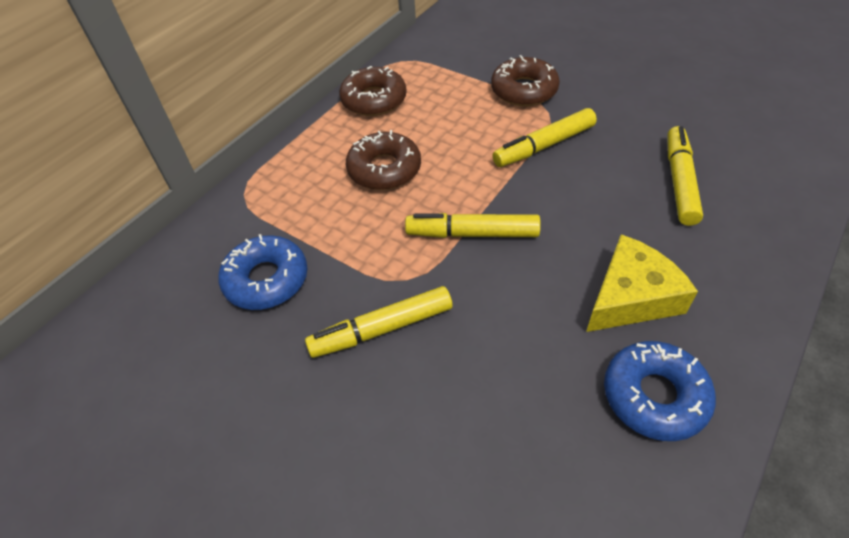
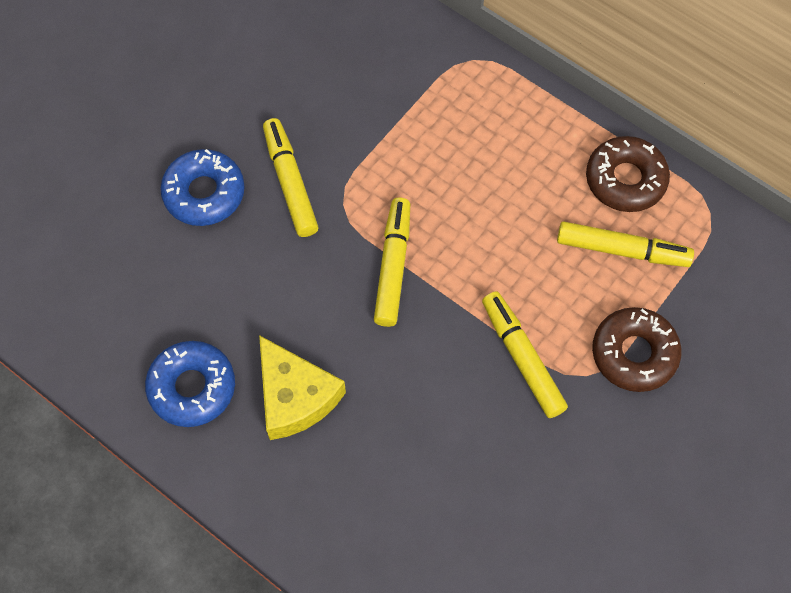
camera: 90 degrees right, 15 degrees up
(266, 279) = (358, 89): blue donut -> blue donut (204, 193)
(384, 169) = (498, 189): brown donut -> none
(679, 181) = (446, 492): yellow marker -> yellow marker (622, 250)

